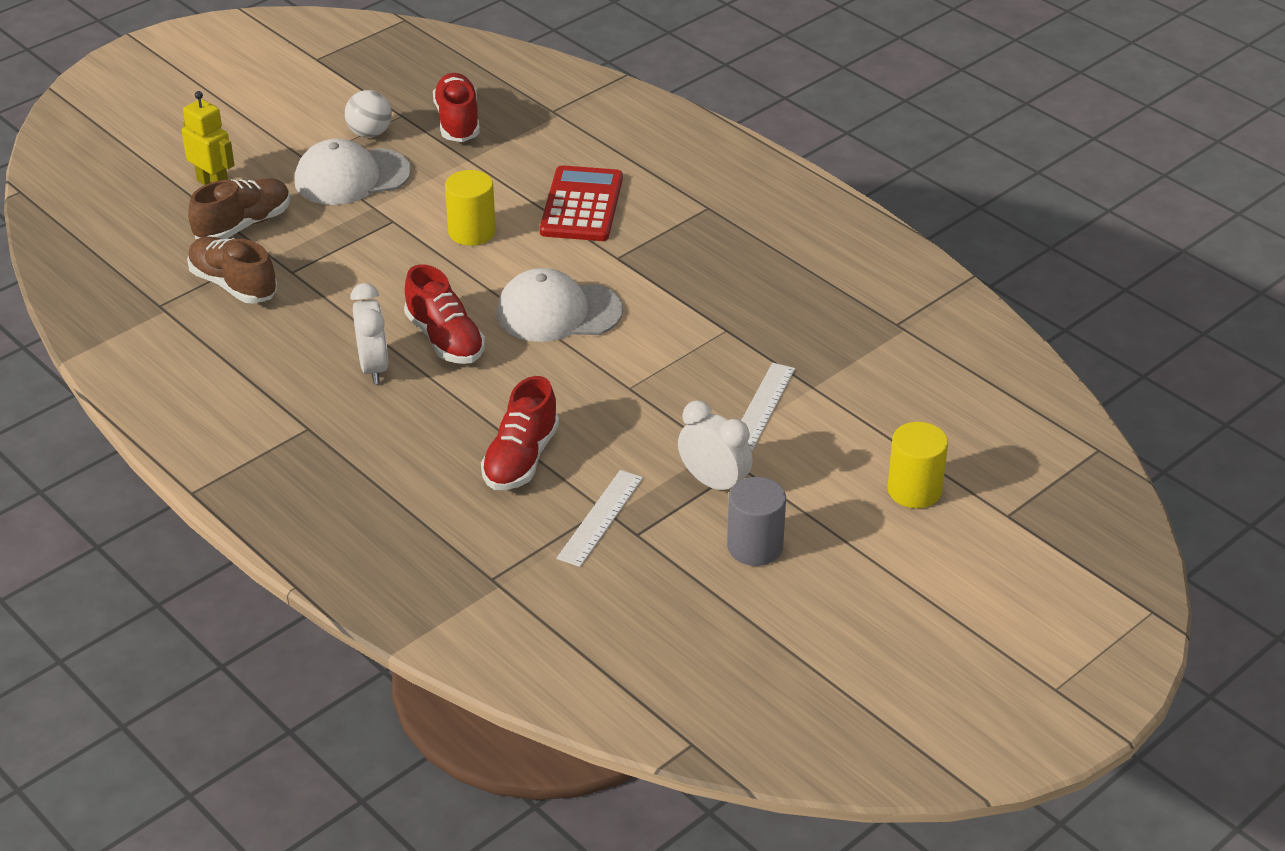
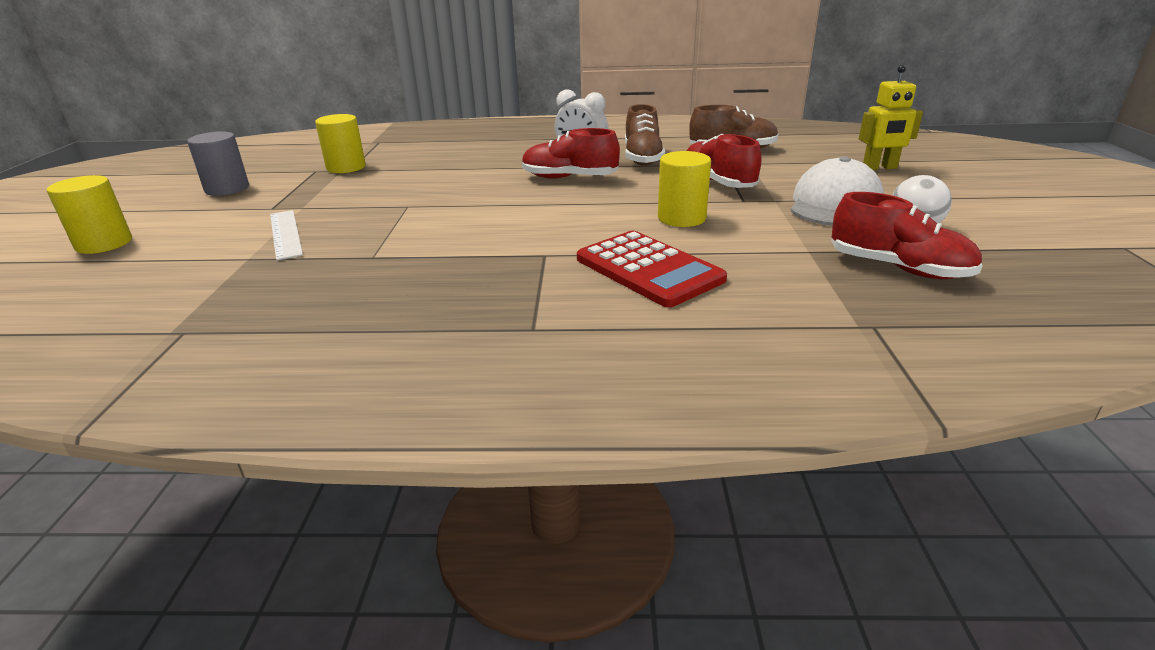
camera: 135 degrees right, 10 degrees down
(243, 225) = (805, 164): brown shoe -> brown shoe (642, 158)
(521, 459) = (429, 165): red shoe -> red shoe (717, 182)
(558, 312) = (525, 212): white cap -> none
(600, 518) = (346, 167): white ruler -> yellow cylinder
(714, 483) = (285, 197): white clock -> none

